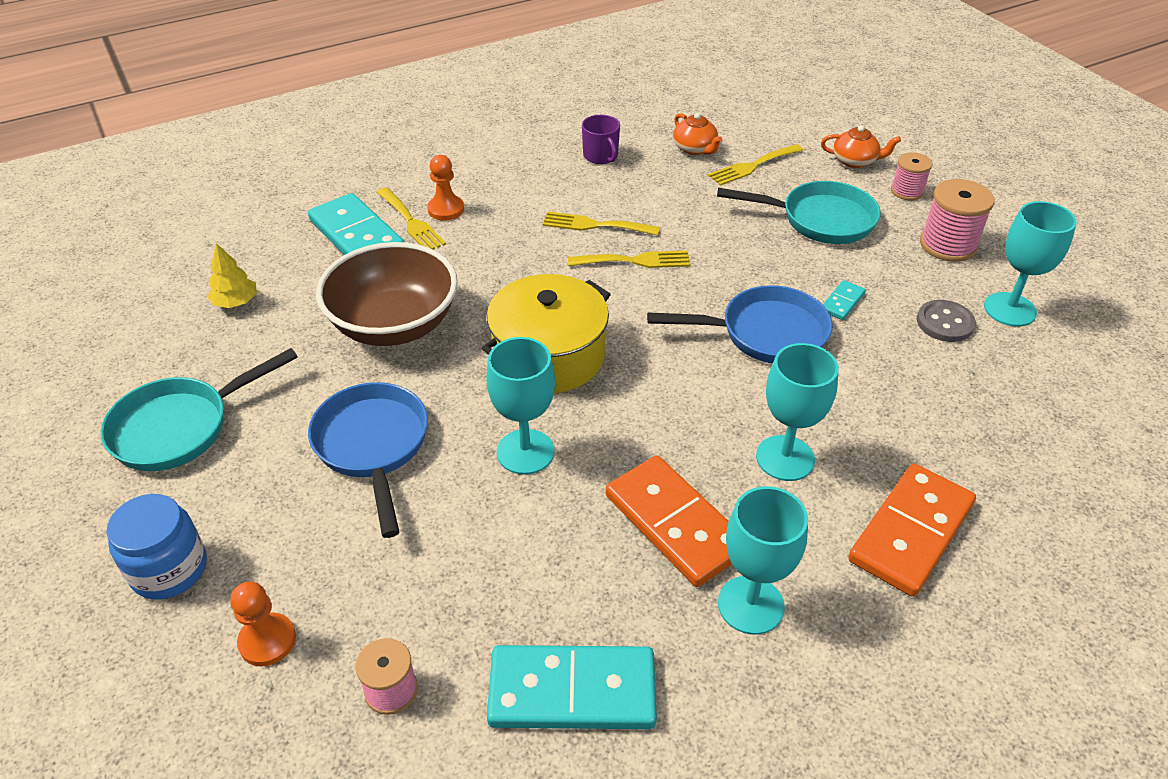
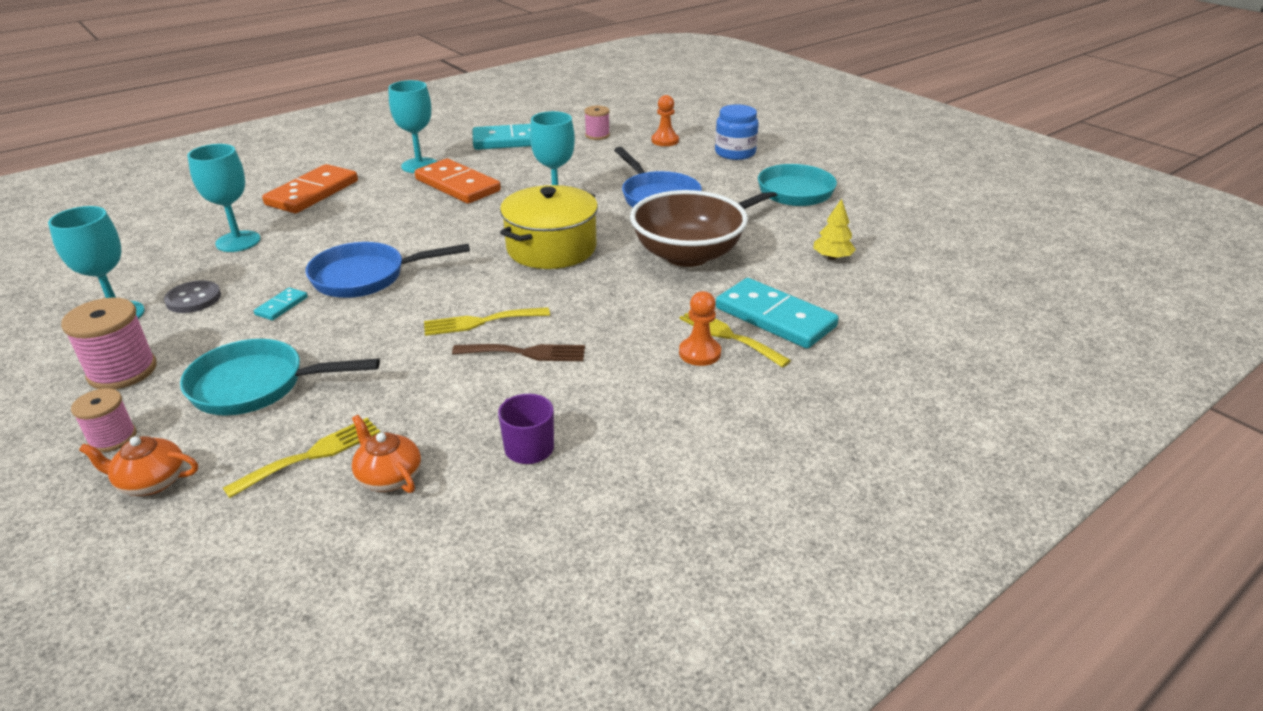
camera: 170 degrees right, 10 degrees down
(595, 225) = (526, 353): yellow fork -> brown fork
(785, 458) = (378, 214): turquoise goblet -> turquoise goblet (238, 241)

